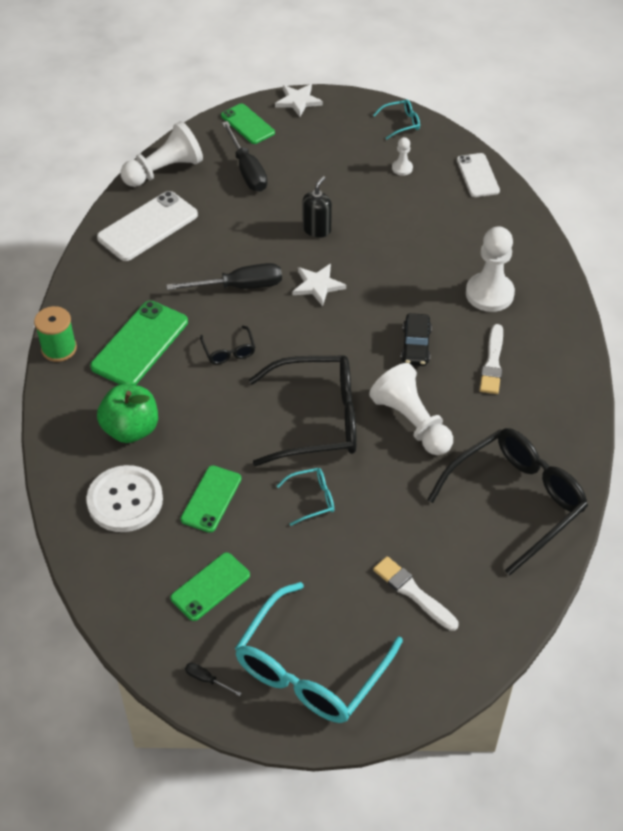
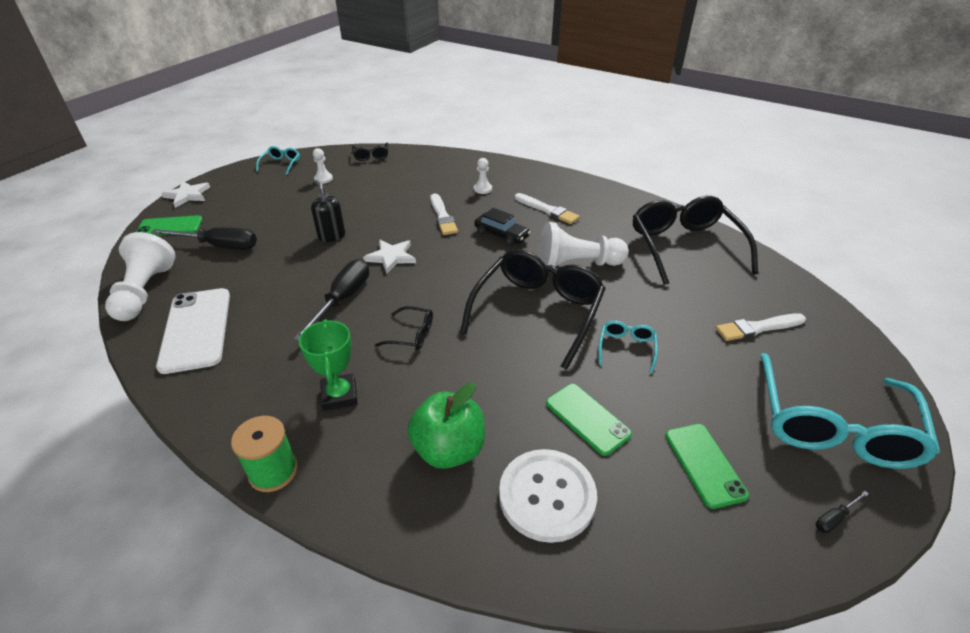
camera: 60 degrees left, 10 degrees down
(140, 344) = (339, 395): green phone -> green trophy
(310, 669) = (832, 425): turquoise glasses -> turquoise glasses turned 45 degrees clockwise
(411, 288) = (442, 216): none -> white brush
(477, 175) = (371, 156): white phone -> black glasses
(489, 294) = (482, 189): white pawn -> white pawn, size x0.47

